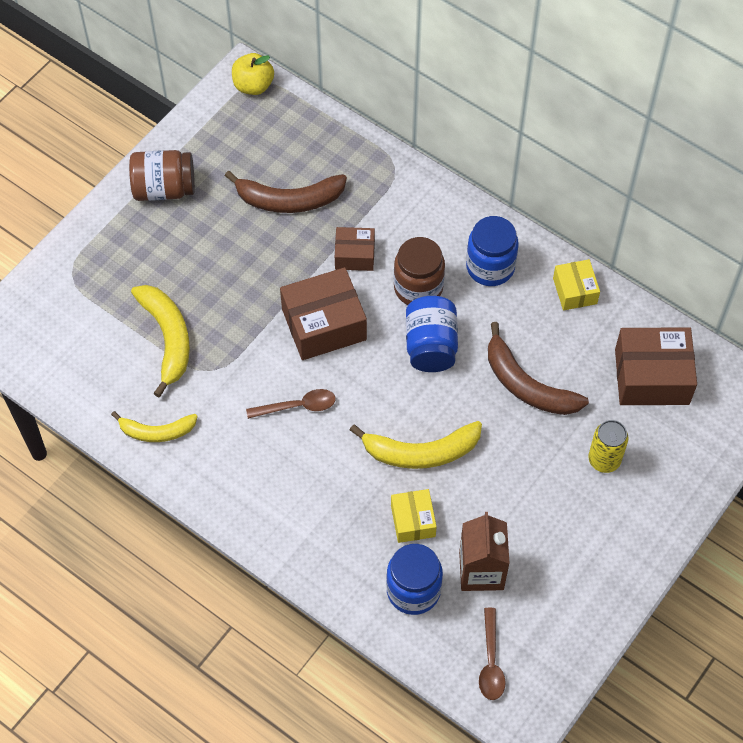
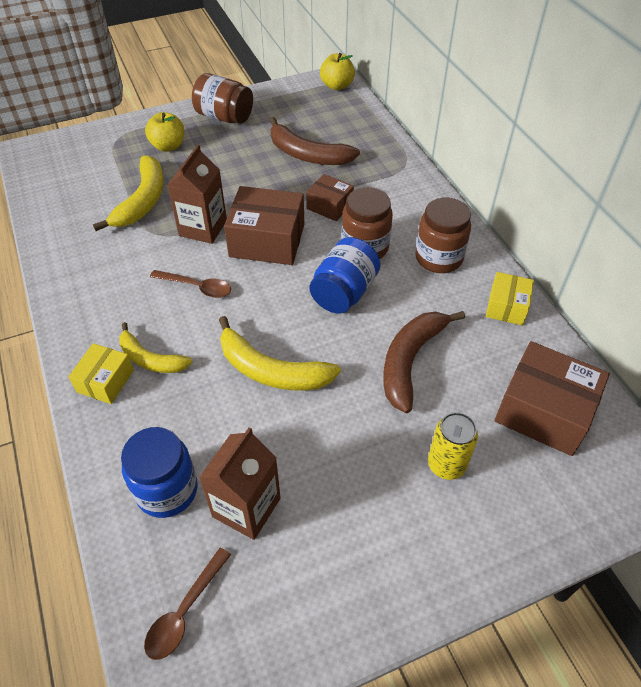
camera: 30 degrees right, 10 degrees down
(136, 257) = (168, 146): none -> yellow apple
(156, 431) = (75, 256): yellow banana -> yellow banana (150, 359)
(253, 340) = (203, 228): none -> brown carton
(413, 521) = (218, 425): yellow box -> yellow box (105, 381)
(490, 267) = (438, 258): blue jar -> brown jar
(526, 385) = (410, 361): brown banana -> brown banana turned 45 degrees clockwise

